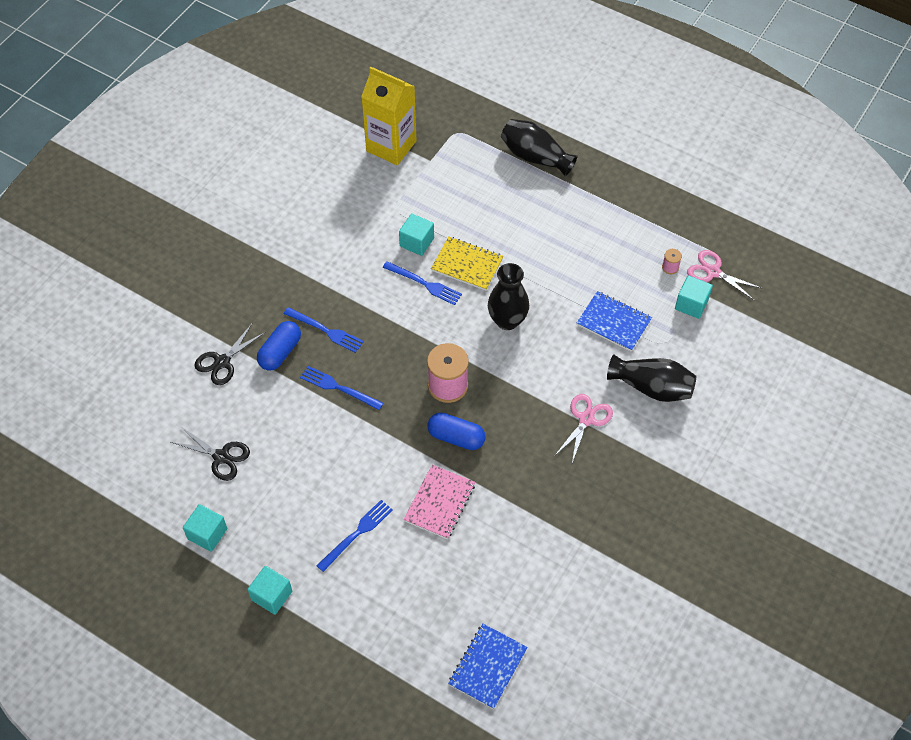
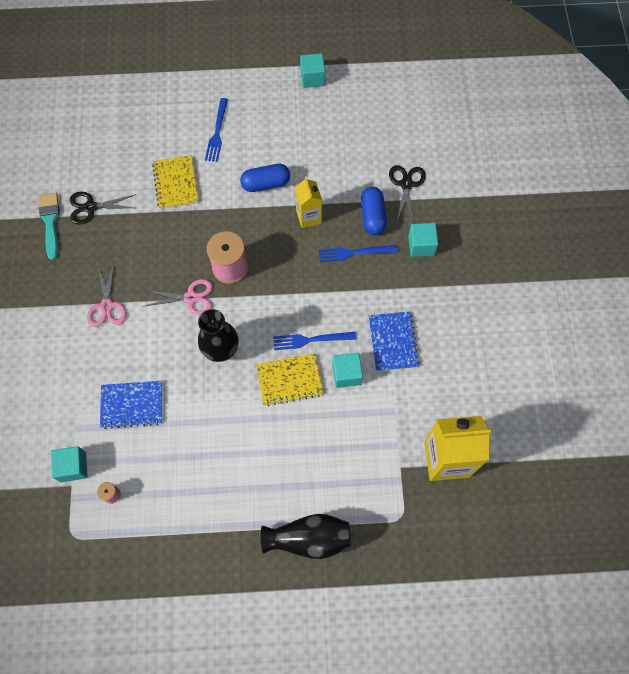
camera: 145 degrees right, 10 degrees up
(221, 457) = (347, 125): black scissors -> black scissors (91, 207)
(271, 595) = (242, 69): turquoise cube -> turquoise cube (421, 245)
(338, 388) = (308, 217): blue fork -> yellow carton
(439, 503) = (176, 183): pink notebook -> yellow notebook
(456, 437) = (196, 233): blue capsule -> blue capsule (266, 184)
(487, 666) = (77, 108): blue notebook -> blue notebook (393, 342)
(594, 540) = (50, 222): none -> turquoise brush
(651, 387) = (68, 365): black vase -> none
(713, 272) = (69, 515): pink scissors -> pink scissors (191, 298)

